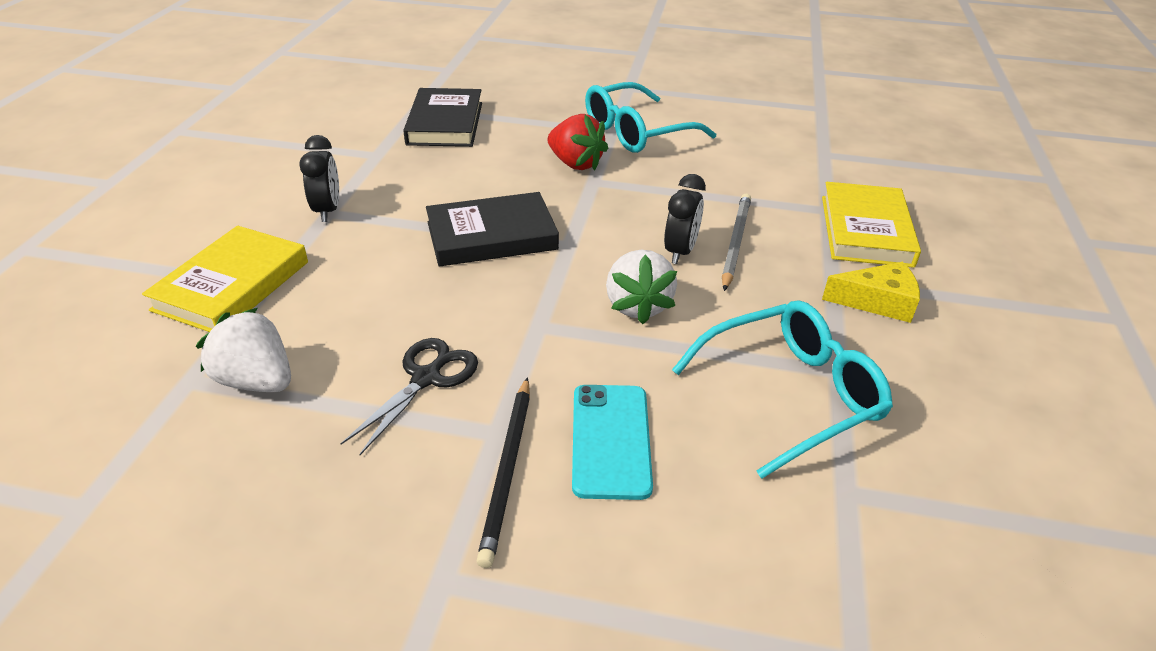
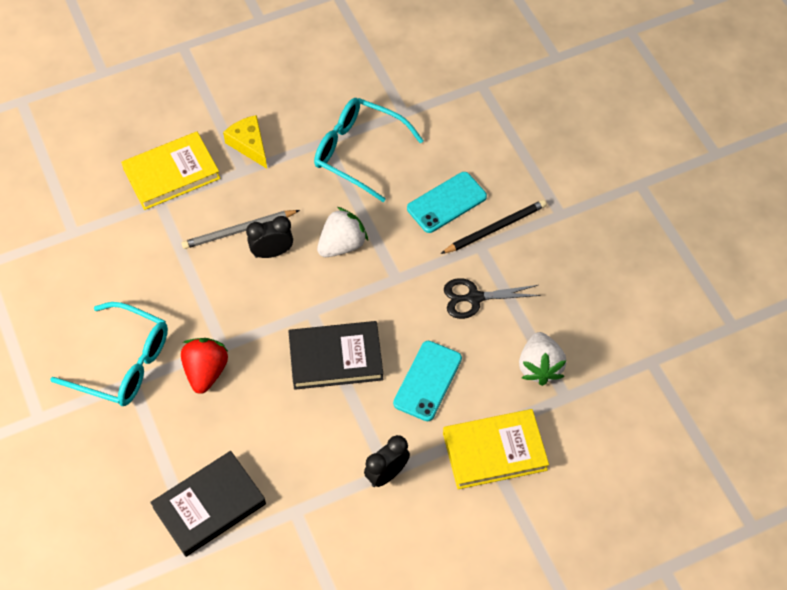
camera: 125 degrees left, 20 degrees up
(377, 282) = (427, 381): none -> turquoise phone
(492, 236) = (335, 358): black book -> black book turned 45 degrees counterclockwise

